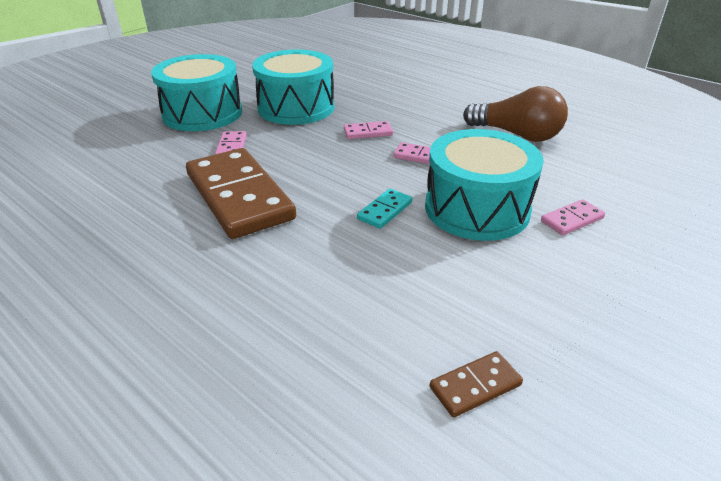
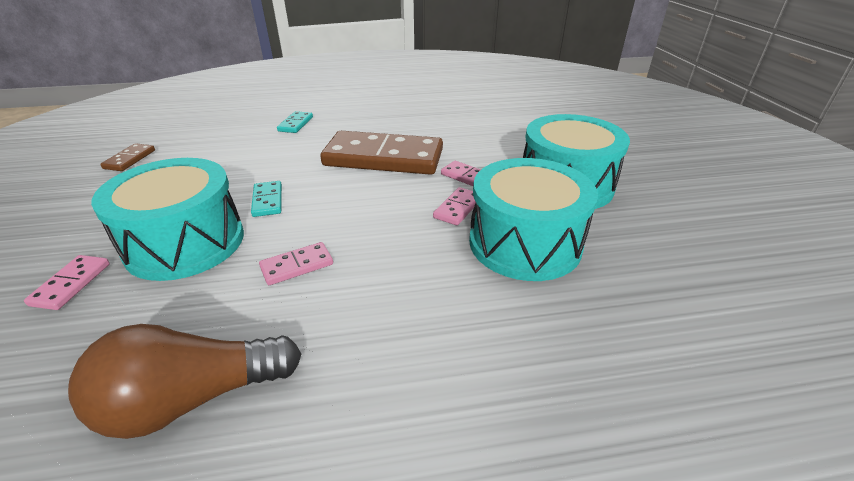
camera: 130 degrees right, 0 degrees up
(208, 313) = (295, 124): none -> turquoise domino
(368, 132) = (395, 261): pink domino -> pink domino (457, 208)

